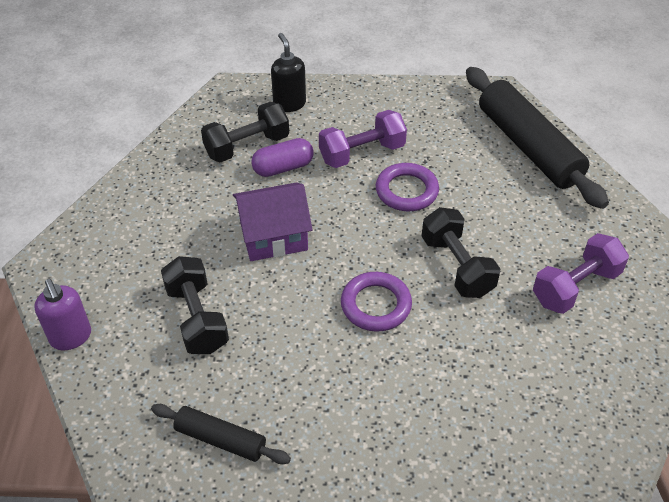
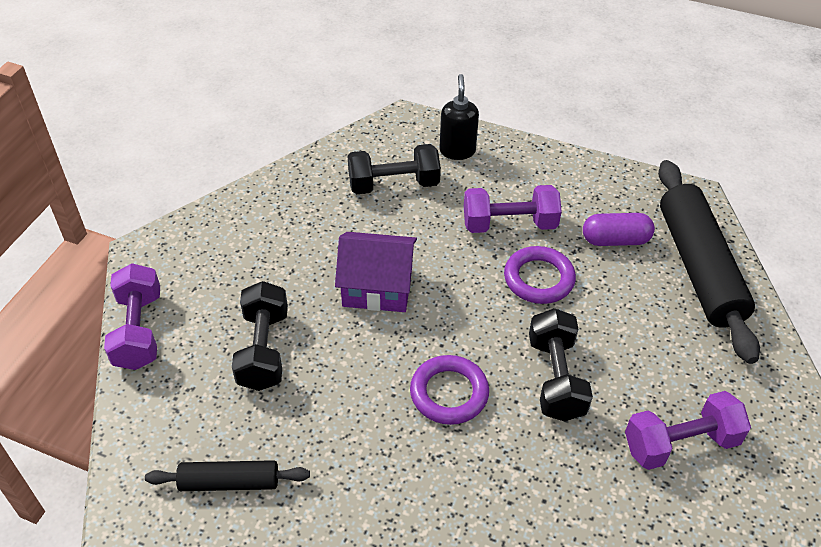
camera: 20 degrees right, 0 degrees up
(71, 337) = (139, 331): purple soap dispenser -> purple dumbbell
(220, 439) = (229, 482): black rolling pin -> black rolling pin turned 45 degrees counterclockwise
(283, 168) = (420, 217): purple capsule -> purple capsule (615, 240)

